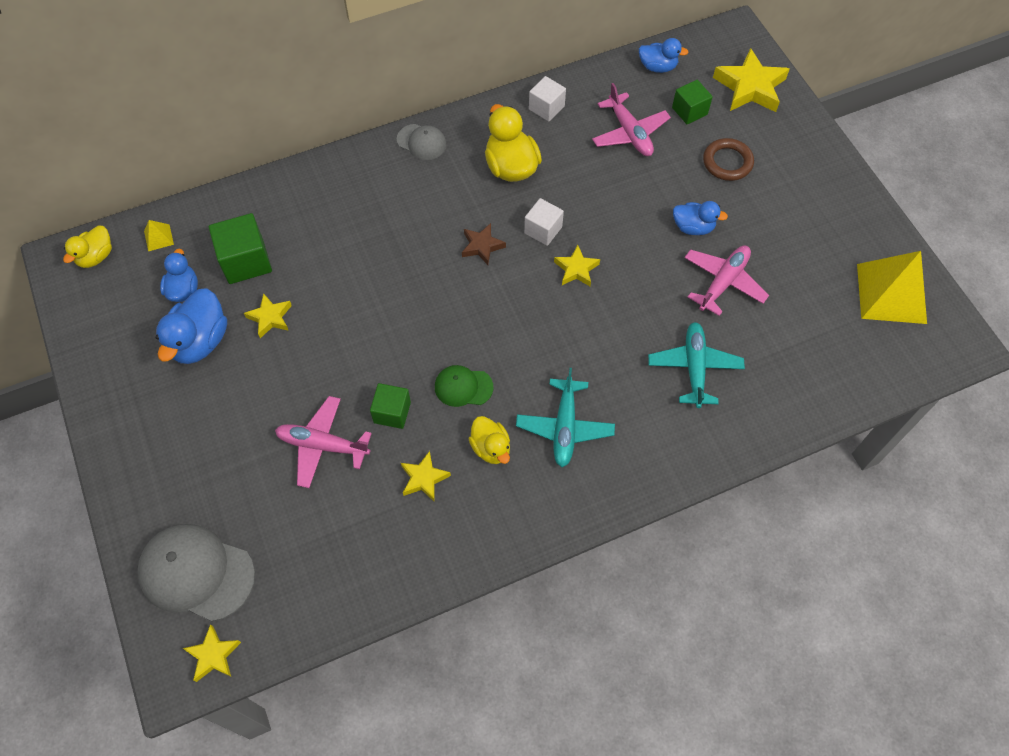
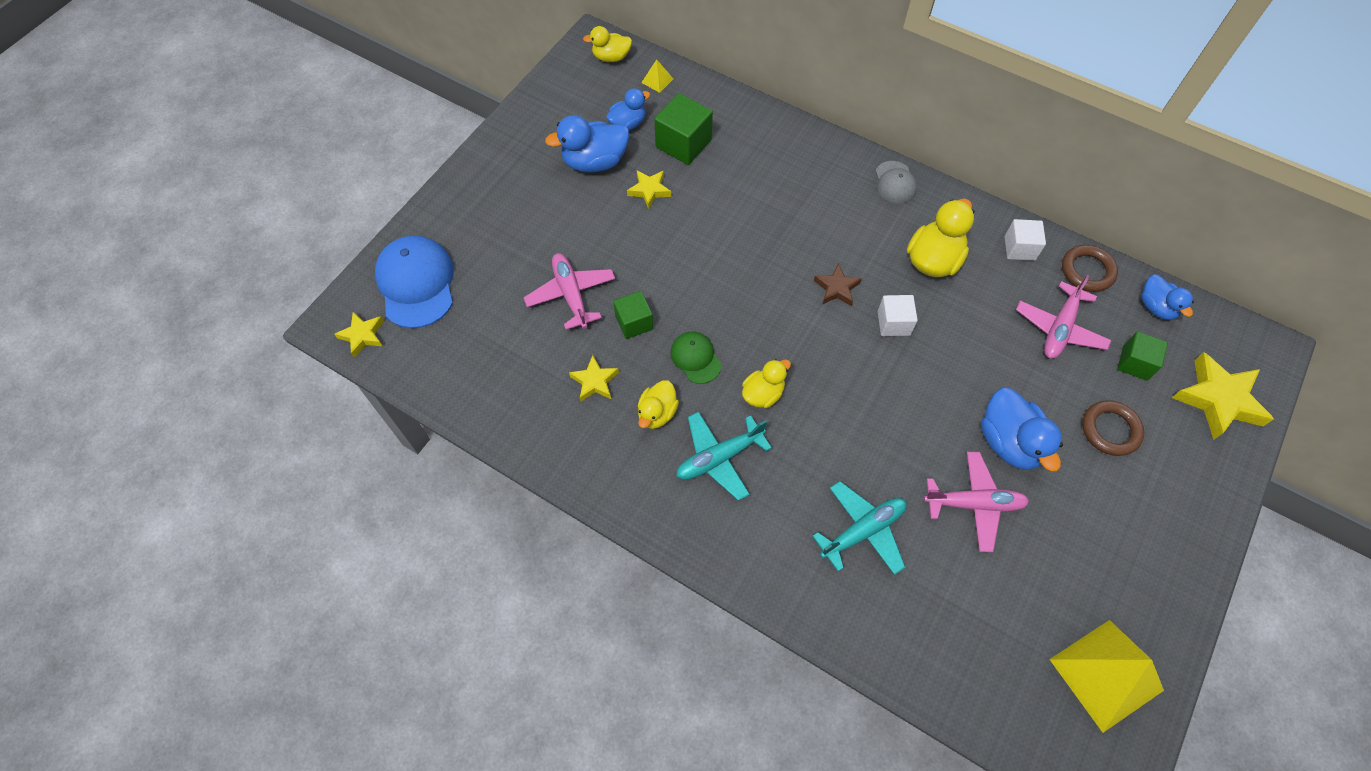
camera: 55 degrees right, 0 degrees up
(196, 573) = (416, 283): grey cap -> blue cap
(533, 359) = (763, 394): none -> yellow duck
(576, 269) = (878, 373): yellow star -> none
(598, 83) = (1087, 271): none -> brown ring
(693, 227) = (1009, 442): blue duck -> blue duck, size x1.60

